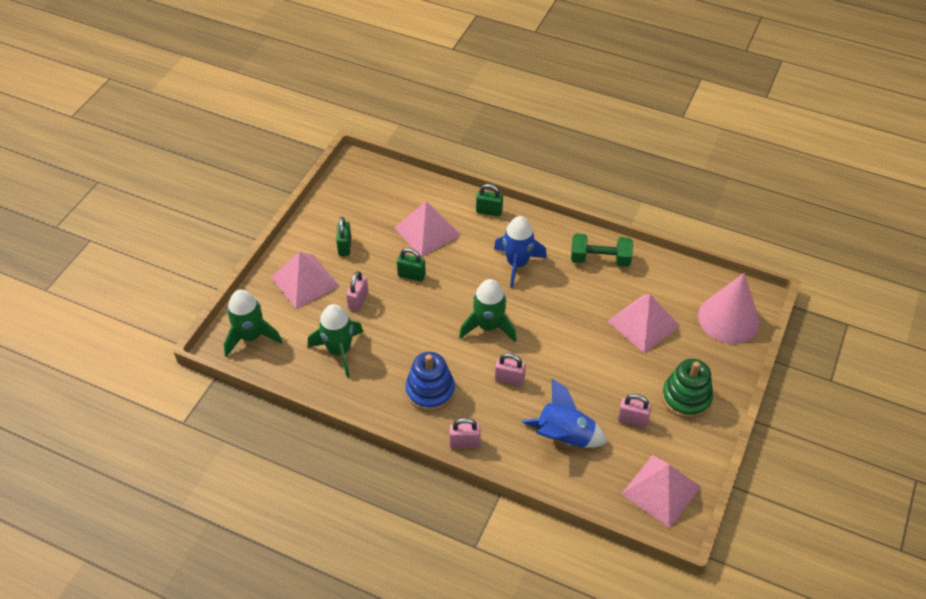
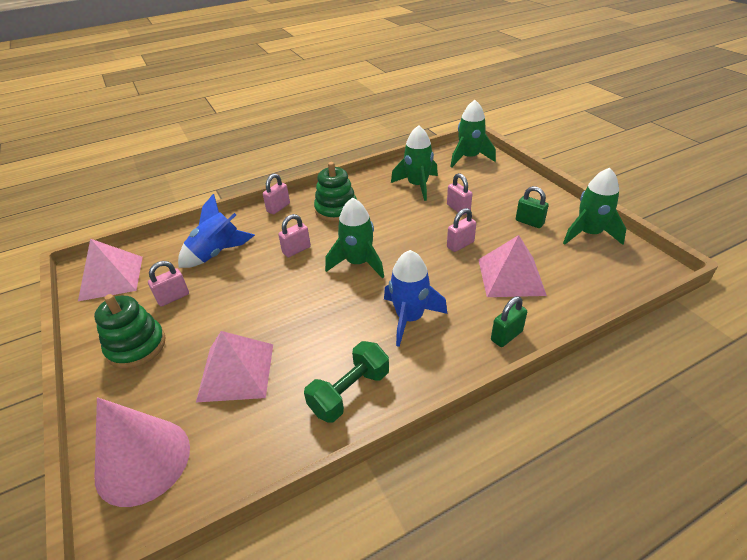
camera: 130 degrees right, 10 degrees down
(305, 281) = (504, 192): pink pyramid -> none
(335, 207) = (589, 234): none -> green rocket
(411, 275) = (460, 245): green padlock -> pink padlock
(430, 391) = (336, 210): blue stacking toy -> green stacking toy

